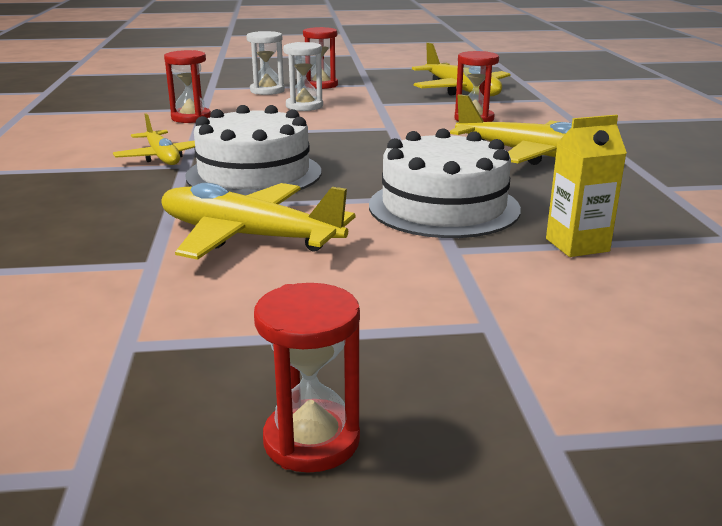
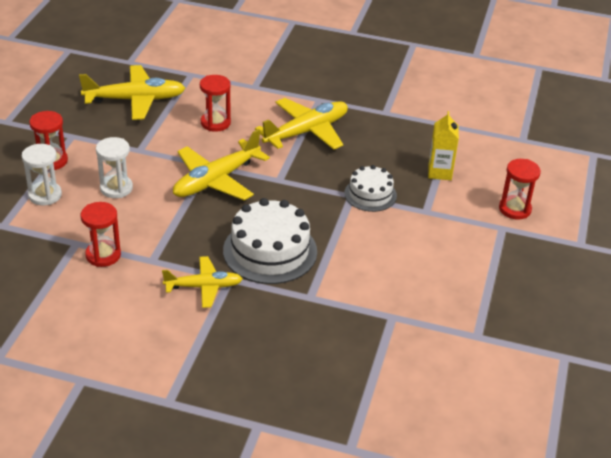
camera: 70 degrees left, 15 degrees up
(248, 237) = (375, 275): yellow plane -> yellow plane (216, 180)
(311, 440) = (563, 297): red hourglass -> red hourglass (515, 209)
(444, 207) = (370, 194): white cake -> white cake, size x0.60

